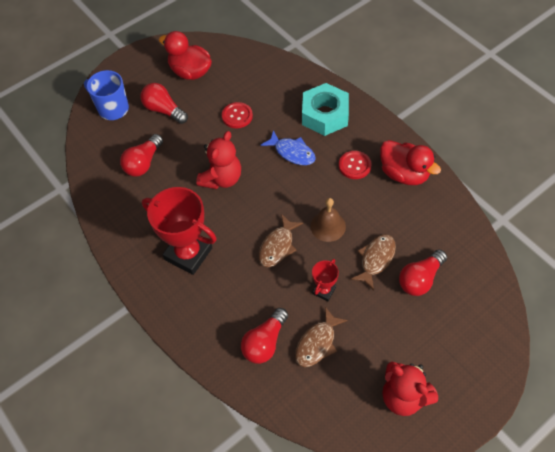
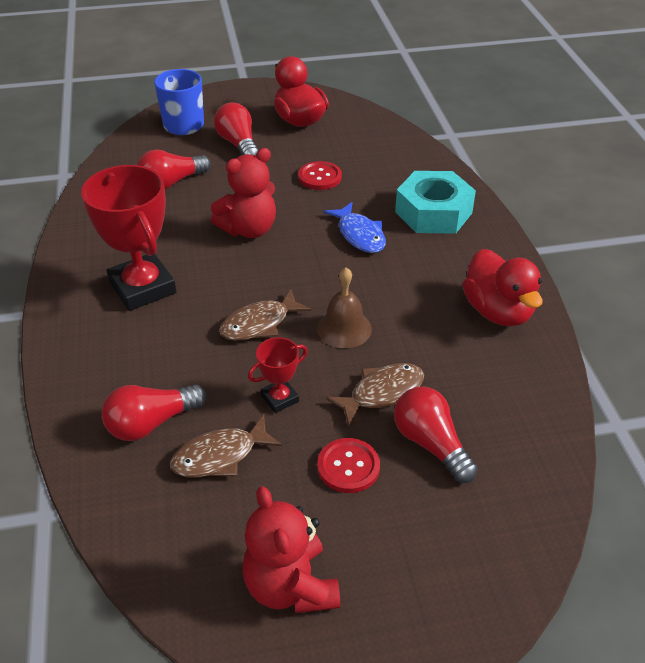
camera: 25 degrees right, 15 degrees down
(354, 165) = (433, 277): red button -> red button (348, 467)
(420, 279) = (430, 444): red light bulb -> red light bulb turned 75 degrees clockwise

